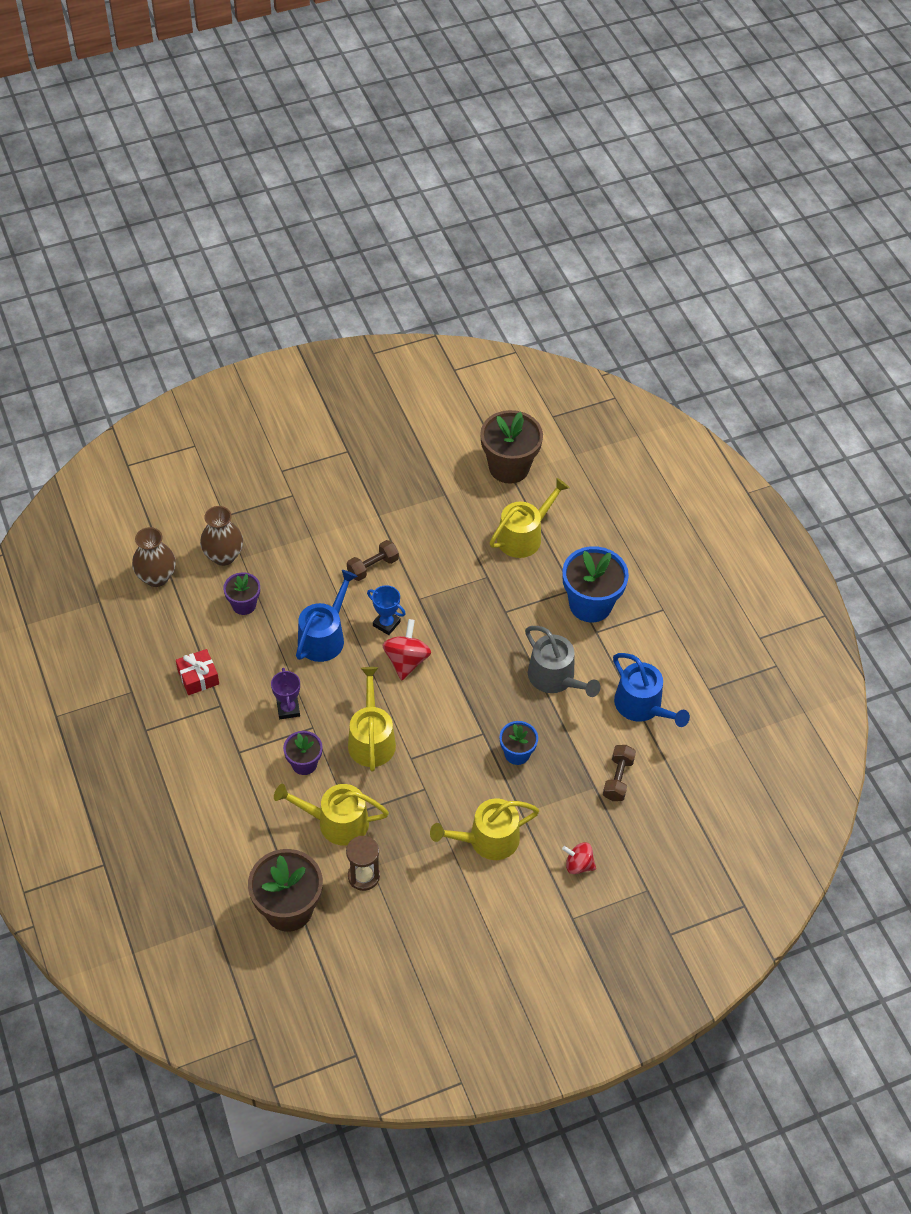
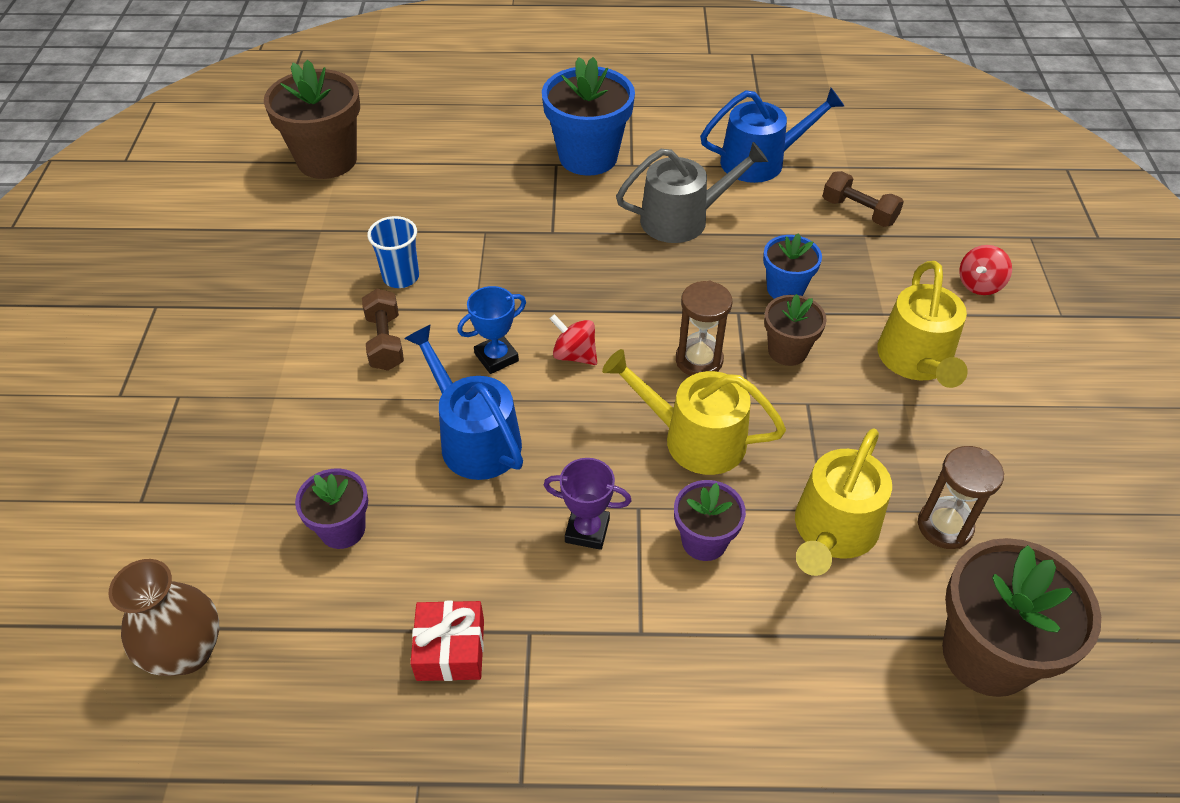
camera: 65 degrees left, 5 degrees down
(223, 556) = (221, 528): brown vase -> none
(406, 660) = (574, 355): red spinning top -> red spinning top, size x0.67
(426, 551) = (401, 277): none -> blue cup
(432, 724) = (699, 360): none -> brown hourglass
(462, 768) = (787, 351): none -> brown flower pot
(524, 536) = (445, 180): yellow watering can -> none

